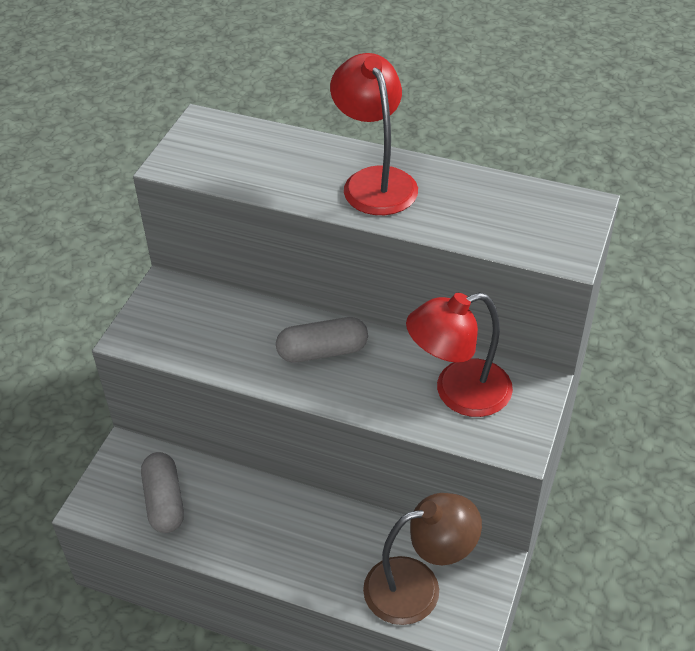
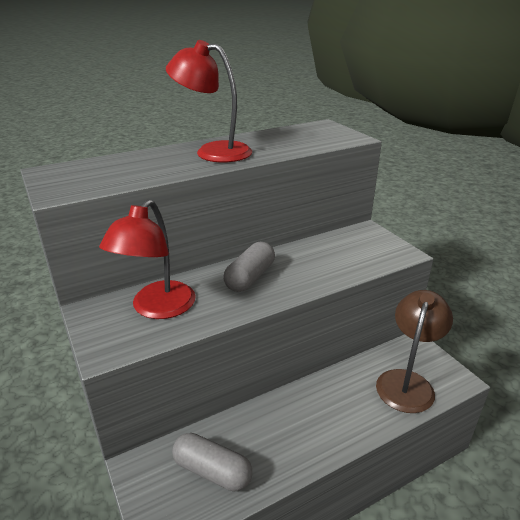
camera: 50 degrees left, 15 degrees down
(458, 393) = (343, 252): red lamp -> red lamp (157, 308)

